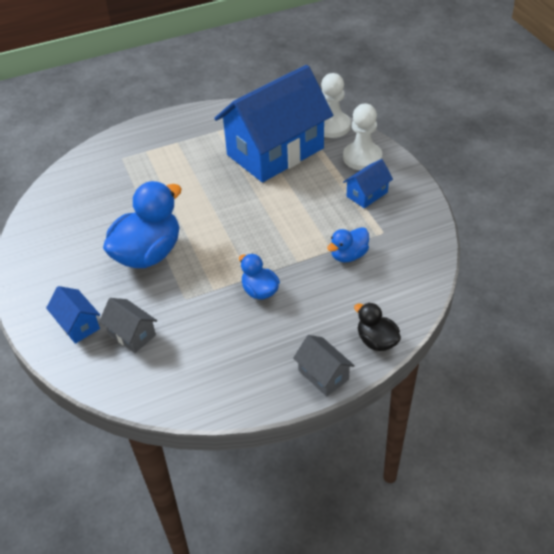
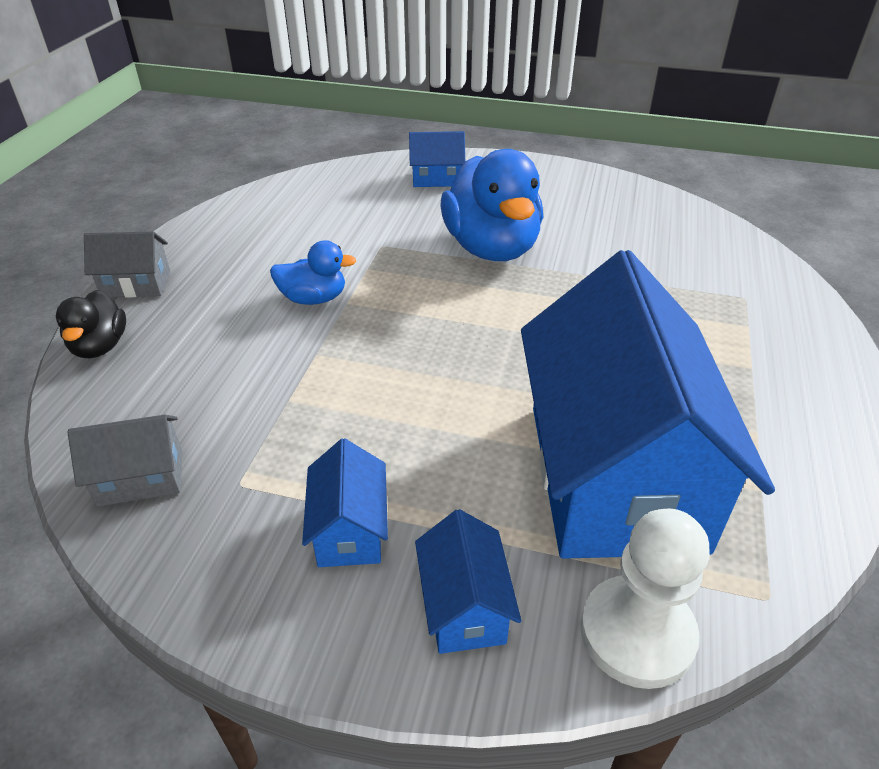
camera: 125 degrees right, 5 degrees down
(132, 334) = (379, 200): grey house -> grey house (141, 478)
(348, 255) = (254, 410): blue duck -> none
(362, 158) = (464, 606): white pawn -> blue house
(376, 341) = (100, 346): black duck -> black duck turned 90 degrees clockwise

